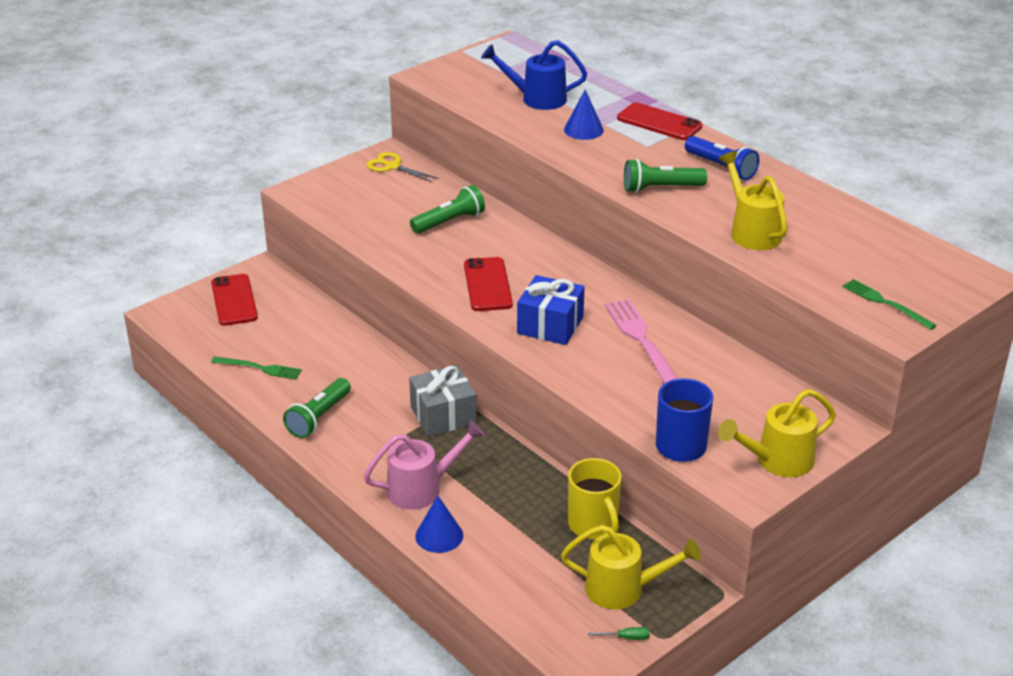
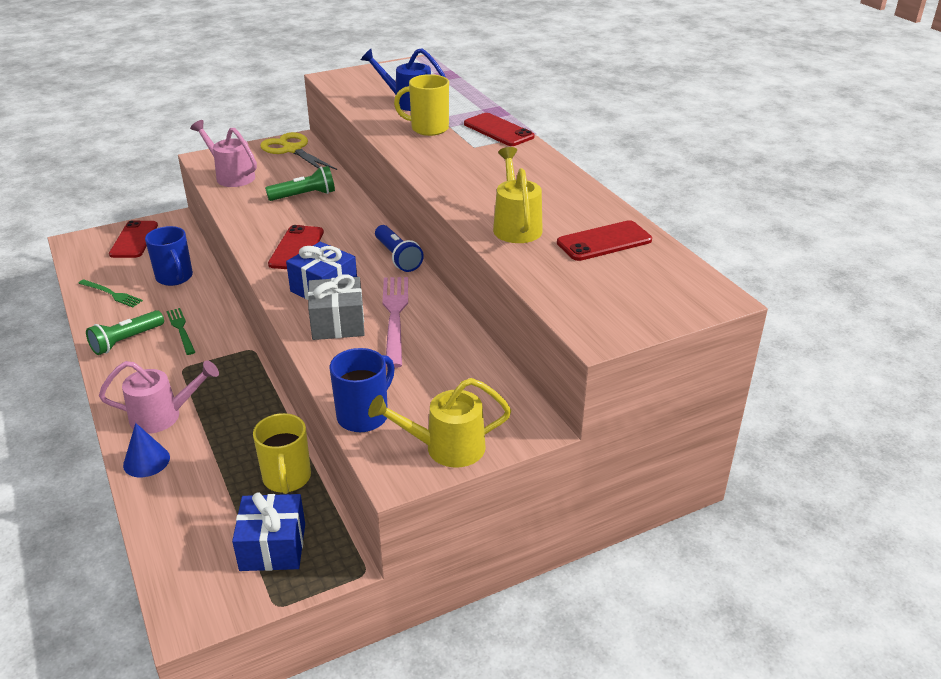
camera: 15 degrees right, 0 degrees up
(318, 338) = (175, 277): none -> blue mug
(347, 209) = (231, 176): none -> pink watering can
(392, 166) = (292, 150): yellow scissors -> yellow scissors, size x1.54
(443, 415) = (227, 356): grey gift -> grey gift (338, 323)
(583, 130) = (428, 128): blue cone -> yellow mug
(624, 589) = (273, 547): yellow watering can -> blue gift
(626, 638) = (242, 597): green screwdriver -> none
(660, 188) = (459, 180): green flashlight -> none
(721, 168) = (527, 171): blue flashlight -> blue flashlight (397, 257)
(845, 236) = (604, 241): none -> red phone
(885, 303) = (603, 308): green fork -> green fork (181, 329)

